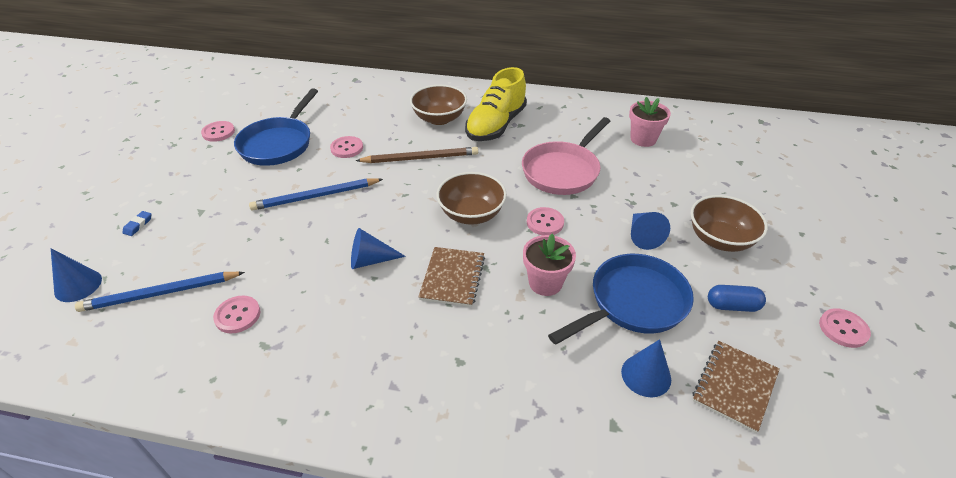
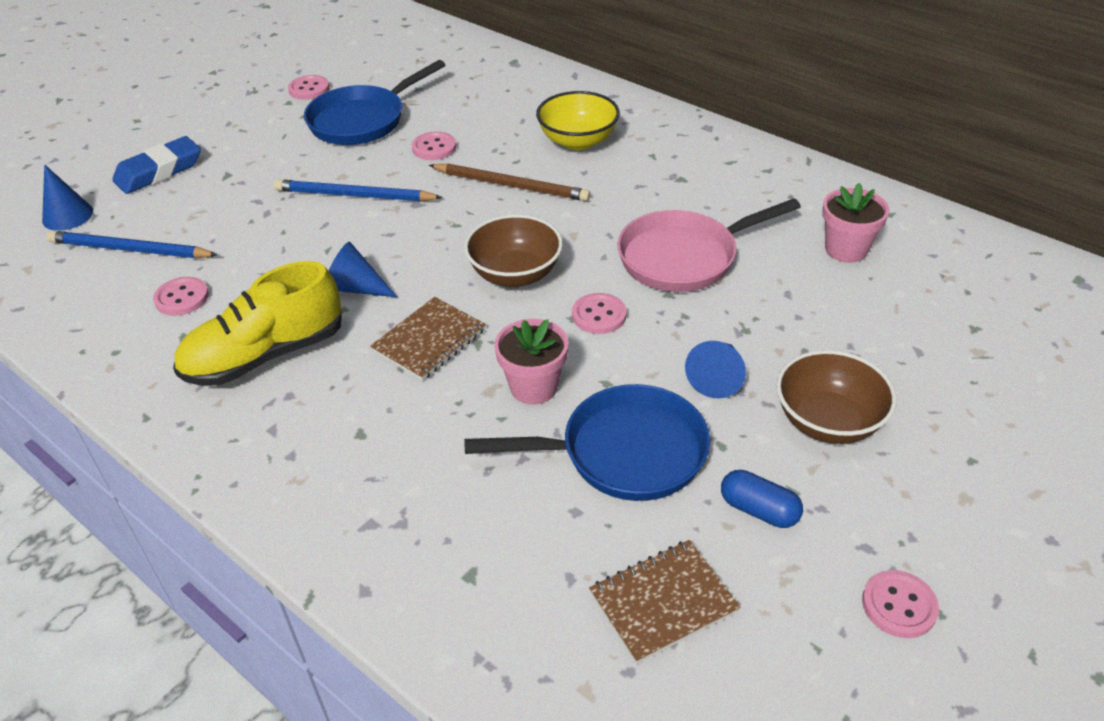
camera: 30 degrees right, 0 degrees up
(138, 225) = (159, 171): blue eraser -> blue eraser, size x2.37
(439, 118) = (578, 141): brown bowl -> yellow bowl
(496, 125) = (646, 170): yellow shoe -> yellow shoe (265, 355)
(646, 375) = (560, 540): blue cone -> none

